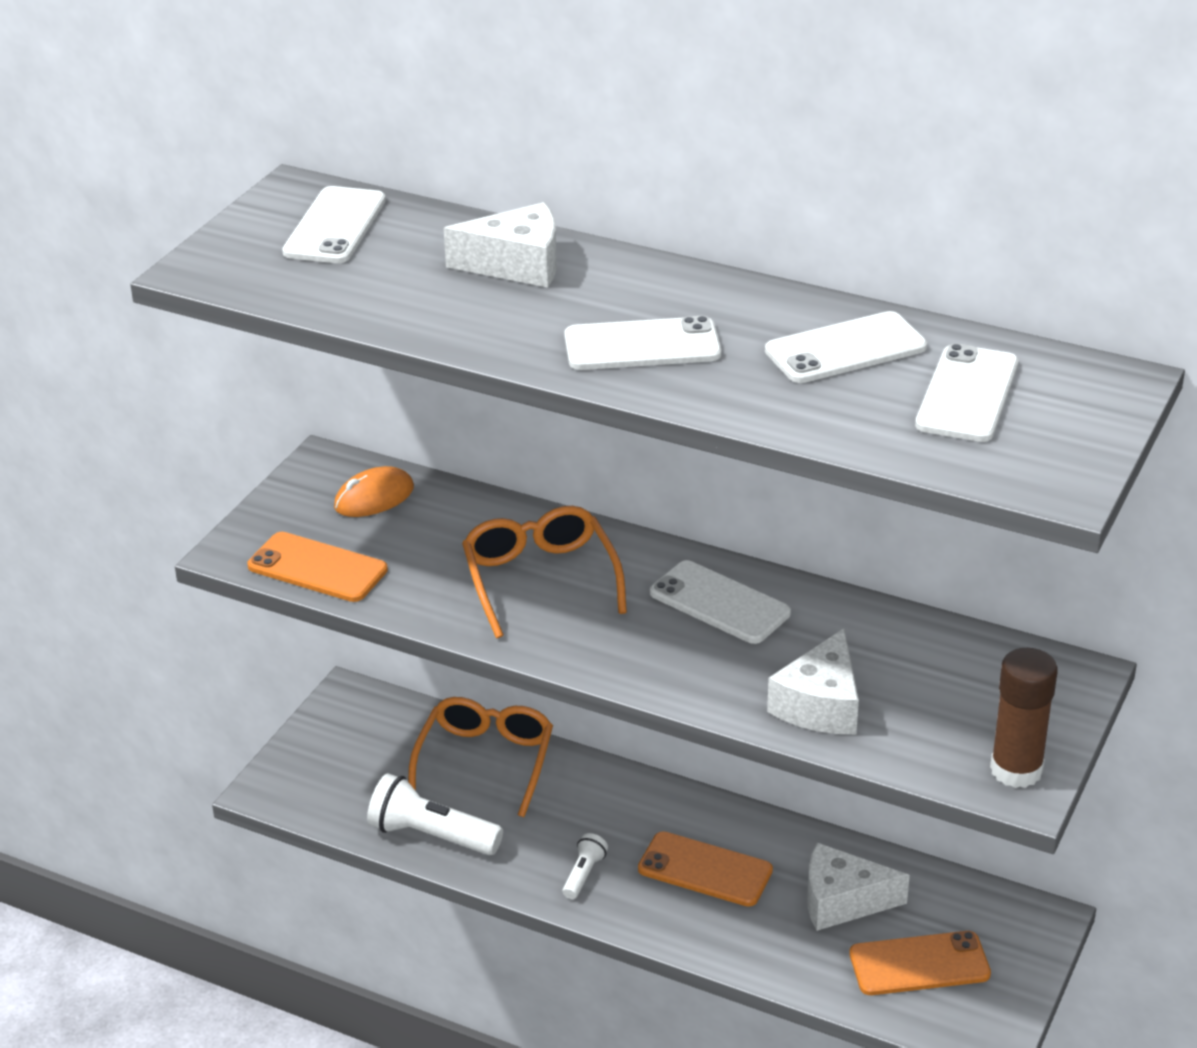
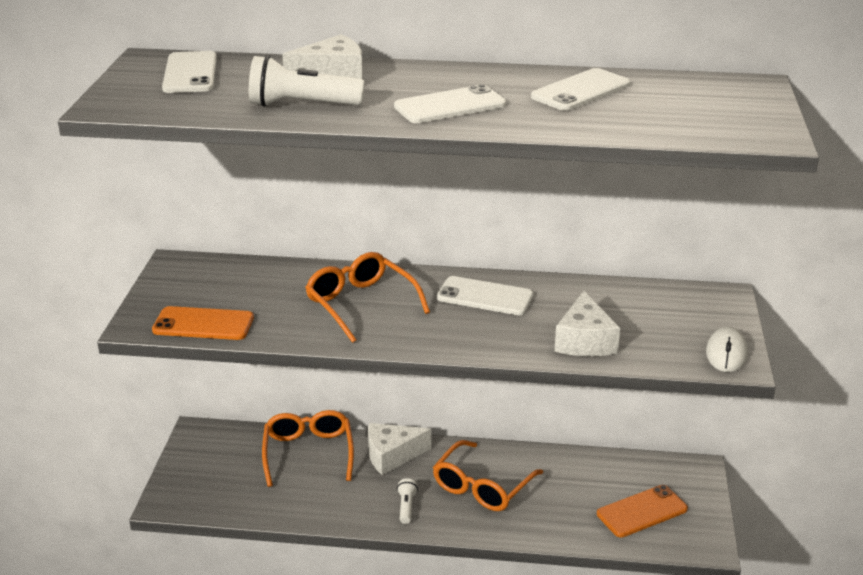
camera: 20 degrees left, 5 degrees down
(374, 498) = (221, 277): orange mouse -> none
(431, 835) = (293, 505): white flashlight -> white flashlight (301, 105)
(705, 870) = (482, 486): orange phone -> orange glasses
(842, 901) = (576, 485): white cheese -> white cheese (392, 455)
(967, 394) = (675, 102): white phone -> none
(1016, 770) = (726, 353): brown glue stick -> white mouse

